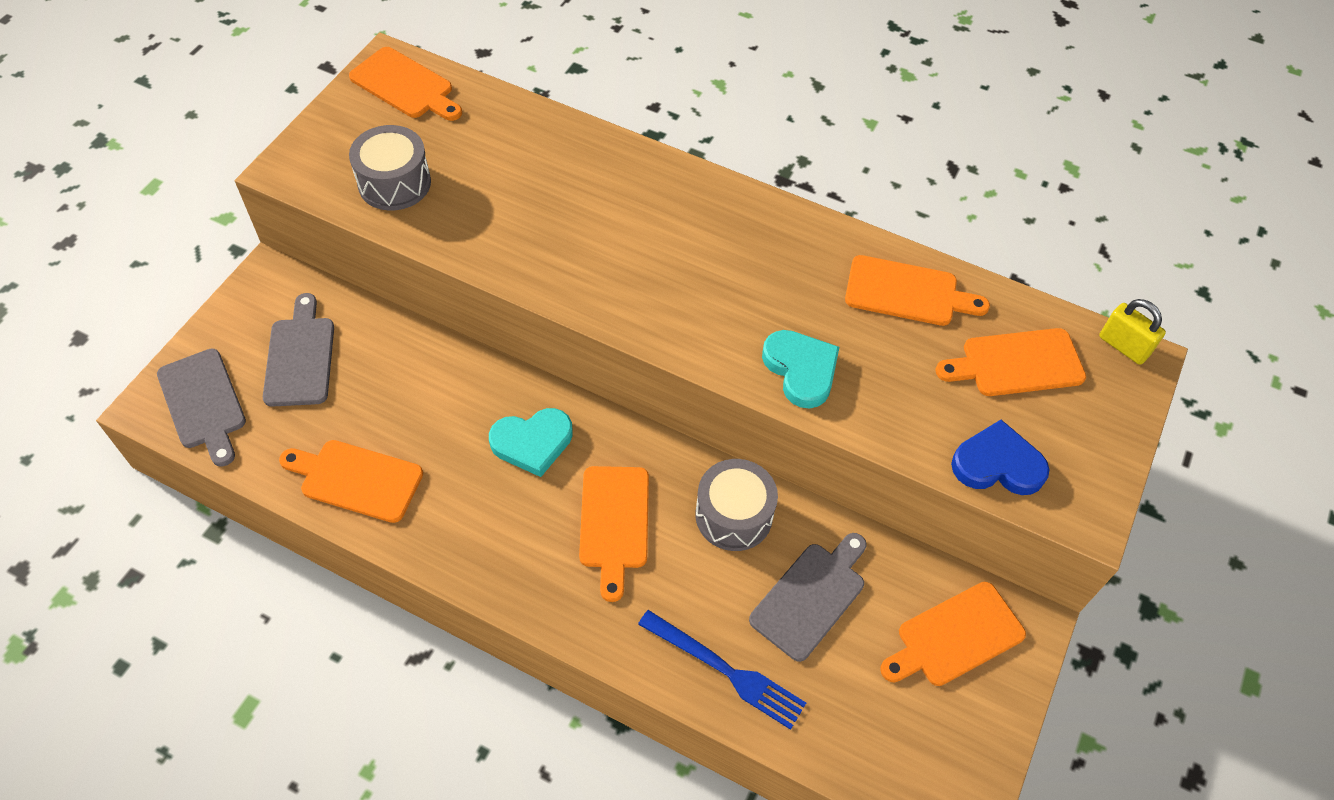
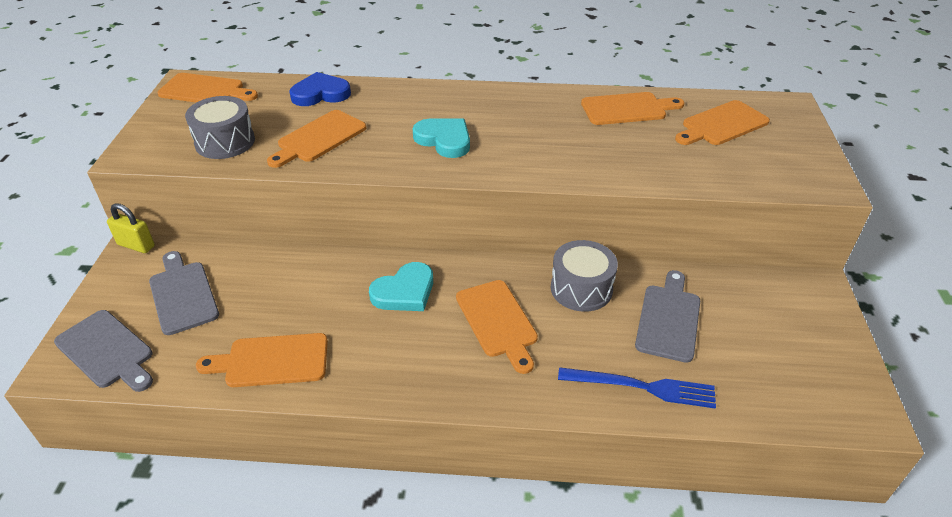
camera: 20 degrees left, 15 degrees down
(801, 370) = (590, 164): turquoise heart -> turquoise heart (444, 140)
(955, 637) = (780, 309): orange cutting board -> orange cutting board (319, 138)
(997, 464) = (754, 176): blue heart -> blue heart (320, 94)
(1123, 346) = (775, 100): yellow padlock -> yellow padlock (136, 245)

